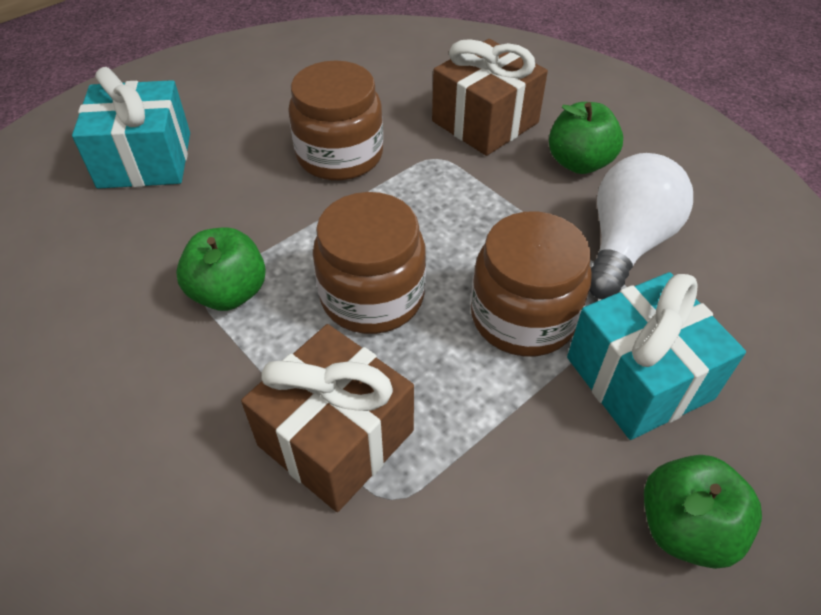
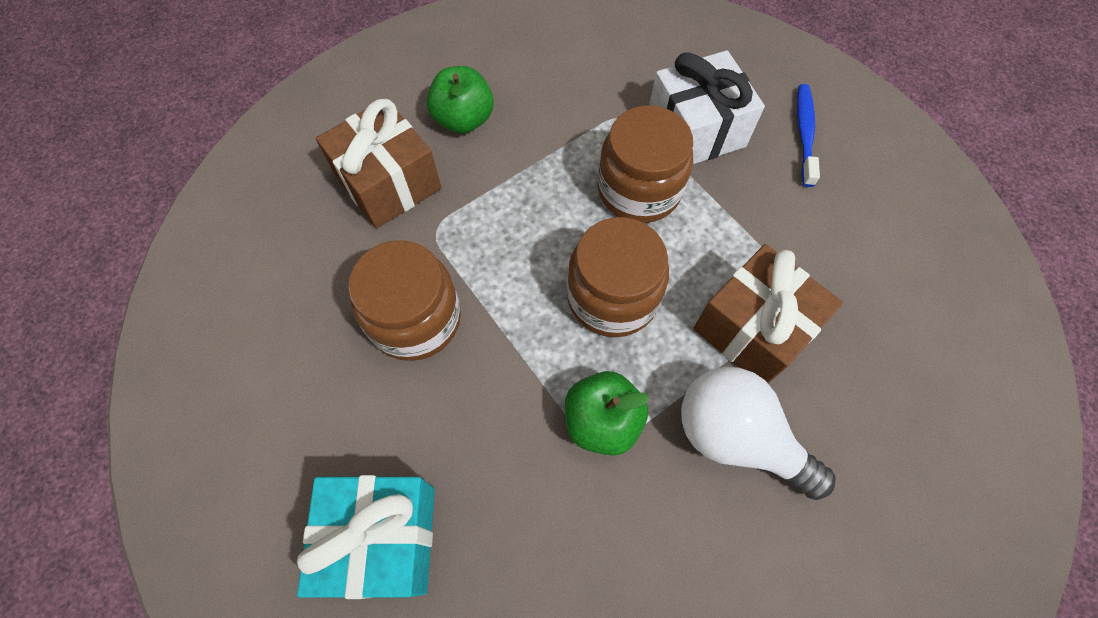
camera: 85 degrees left, 15 degrees up
(626, 244) = (567, 109): white light bulb -> white light bulb (737, 438)
(639, 378) = (696, 130): turquoise gift -> white gift
(685, 528) = (804, 133): green apple -> blue toothbrush

